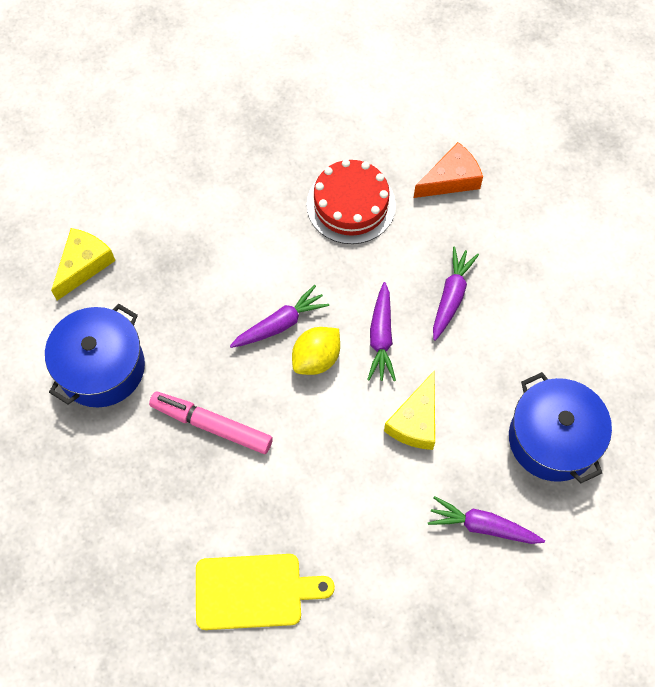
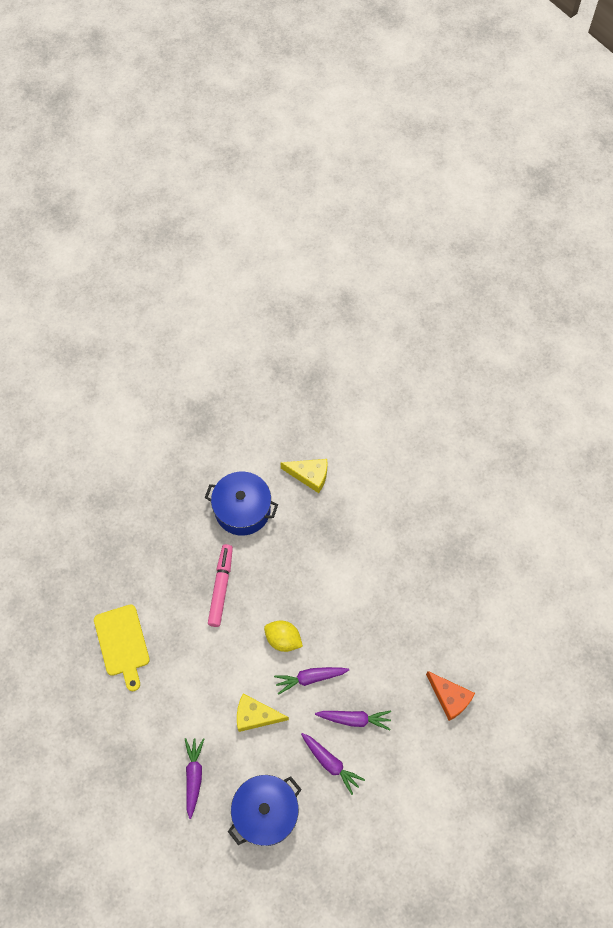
camera: 75 degrees right, 0 degrees up
(280, 324) = (301, 609): purple carrot -> purple carrot (330, 763)
(351, 205) = (406, 632): red cake -> none

